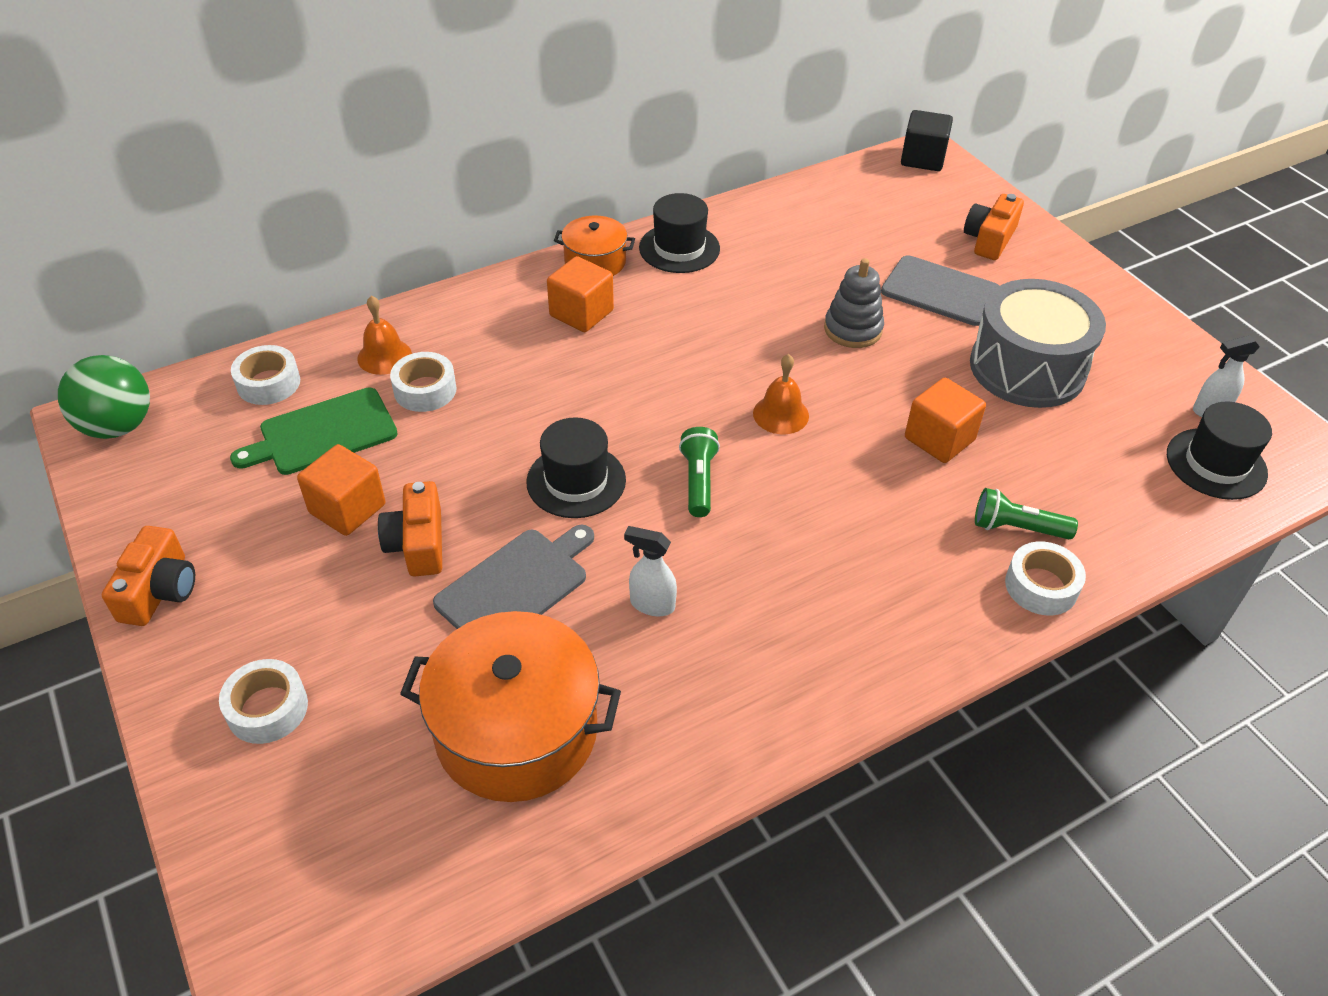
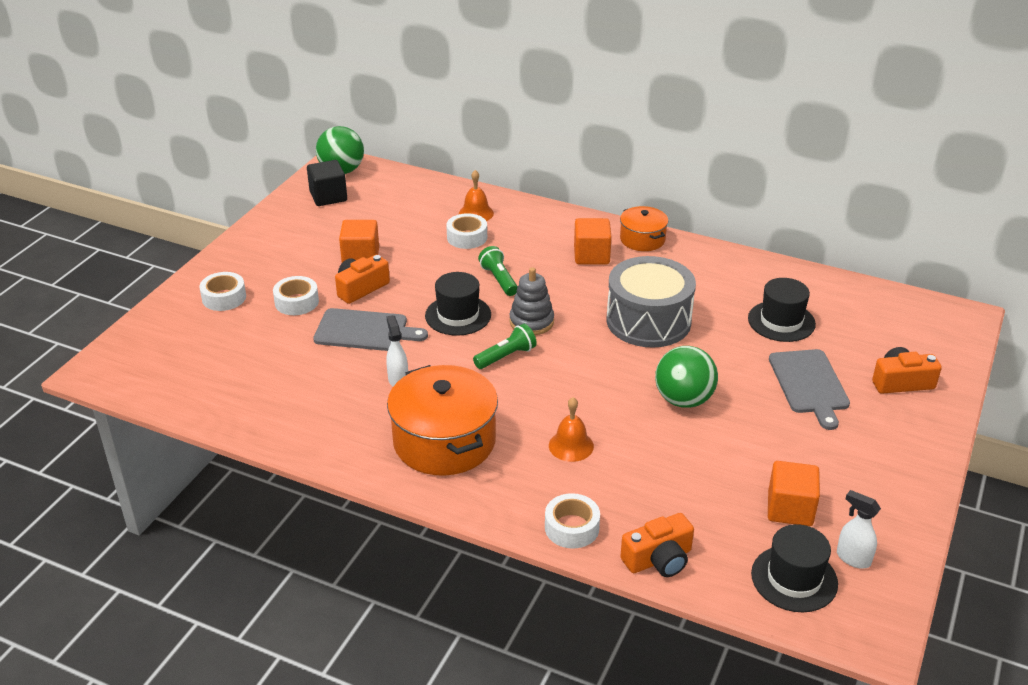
camera: 55 degrees right, 10 degrees down
(159, 591) = (260, 235): orange camera -> orange camera (659, 559)
(268, 383) = (416, 192): white tape -> white tape (296, 302)
(323, 433) = (401, 225): green cutting board -> none
(516, 730) = (276, 374): orange pot -> orange pot (444, 441)
(679, 248) = (698, 262): black hat -> black hat (781, 321)
(781, 414) = (598, 363): orange bell -> orange bell (571, 445)
(853, 329) = (715, 359): grey stacking toy -> grey stacking toy (531, 322)
(898, 387) = (683, 400): none -> green ball
(922, 159) = (951, 317): black cube -> black cube (328, 196)
(939, 439) = (655, 435): orange cube -> orange cube (790, 509)
(1017, 528) = (612, 499): green flashlight -> green flashlight (499, 279)
(1027, 368) = (779, 450): grey drum -> grey drum (648, 321)

